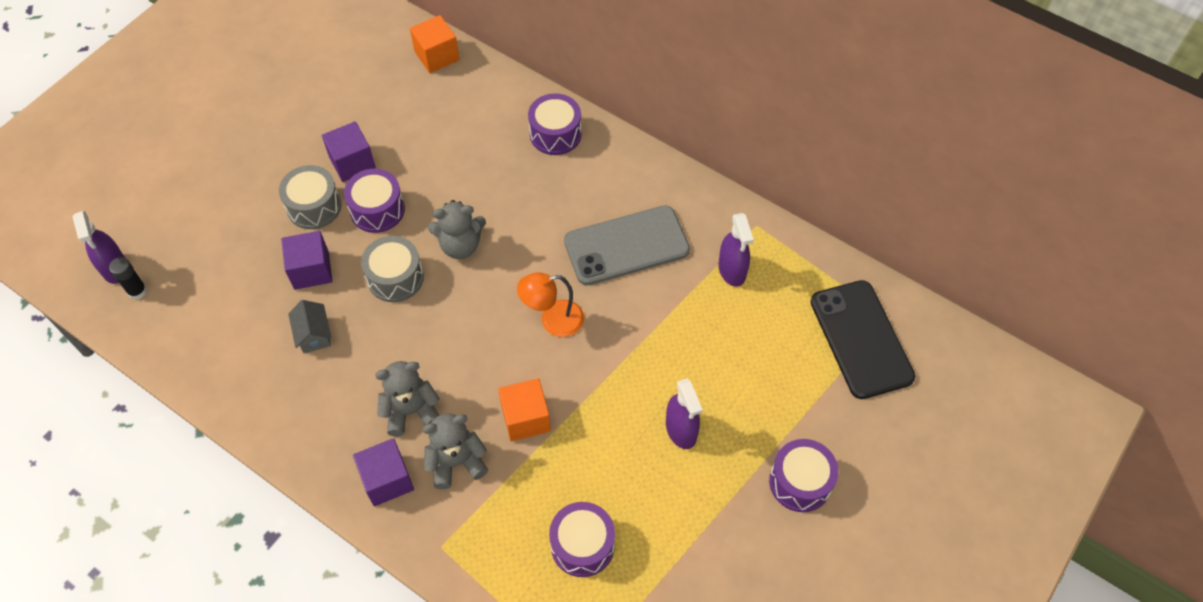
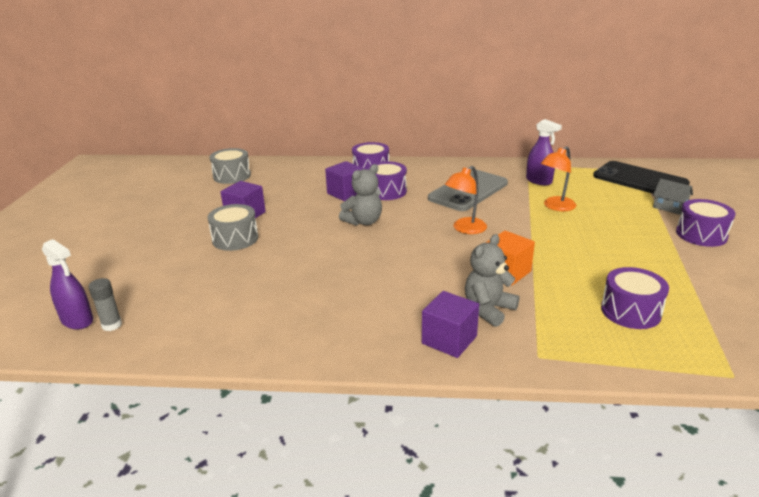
camera: 30 degrees left, 30 degrees down
(137, 291) = (112, 325): black glue stick -> grey glue stick
(311, 270) = (264, 265): purple cube -> purple cube (346, 193)
(314, 334) = (300, 292): grey house -> grey house (669, 207)
(377, 210) = (286, 226): purple drum -> purple drum (386, 191)
(395, 278) = (334, 247): grey drum -> grey drum (232, 176)
(411, 411) = (422, 299): grey teddy bear -> none
(437, 56) = (260, 166): orange cube -> none
(681, 430) = (606, 241): purple spray bottle -> none
(694, 335) = (555, 207): none -> orange lamp

